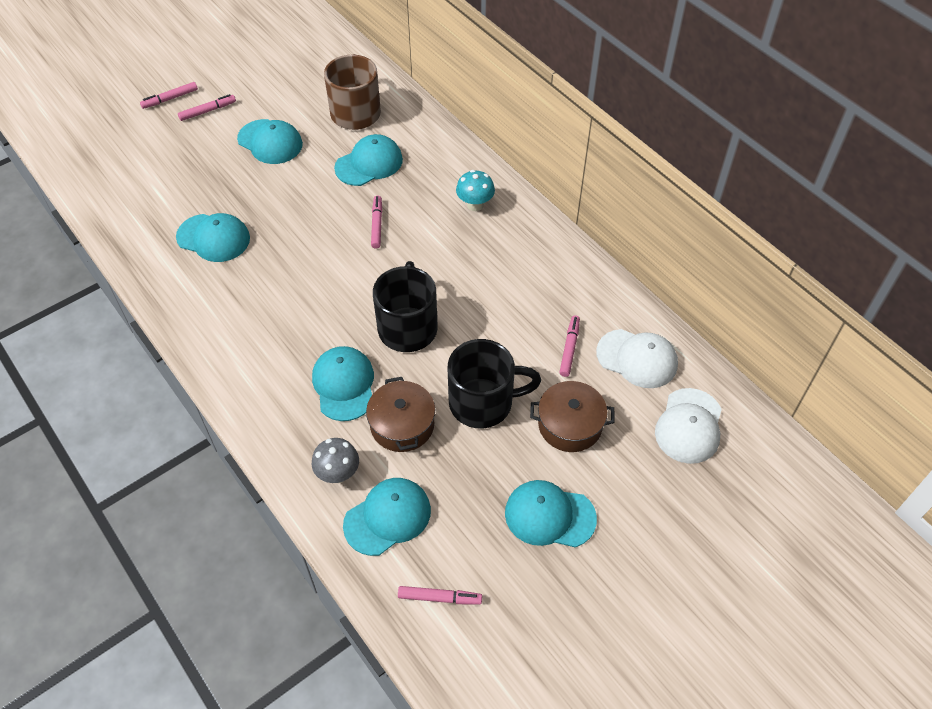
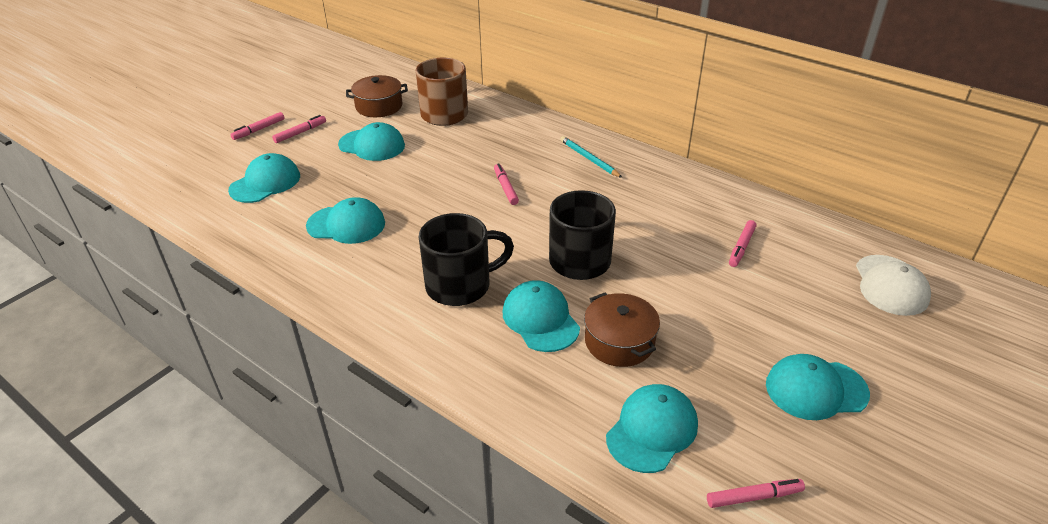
camera: 15 degrees left, 15 degrees down
(338, 474) = (576, 401): grey mushroom -> none
(369, 163) = (474, 146): turquoise cap -> turquoise cap (265, 183)
(475, 205) = (589, 159): turquoise mushroom -> turquoise pencil
(483, 402) = (688, 306): black mug -> black mug (460, 285)
(569, 348) = (741, 247): pink marker -> pink marker turned 150 degrees counterclockwise
(570, 425) = (783, 307): brown pot -> brown pot (379, 106)
(637, 358) = (807, 243): white cap -> none

